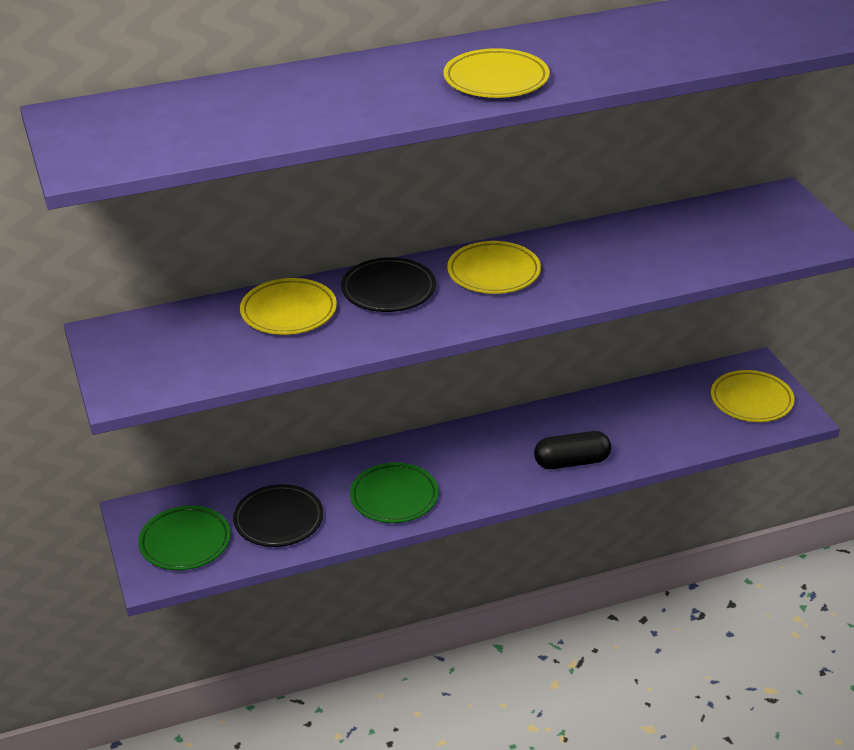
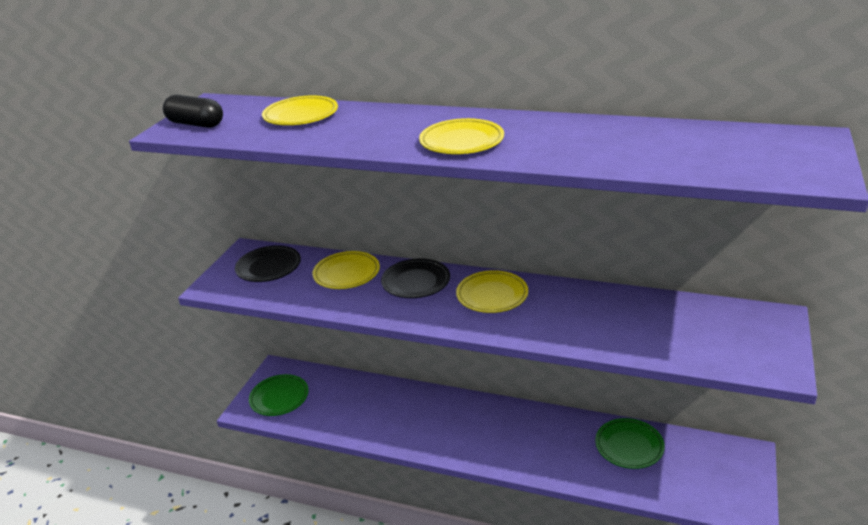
camera: 40 degrees right, 5 degrees down
(278, 520) = (336, 409): black plate -> black plate (269, 267)
(394, 497) = (409, 427): green plate -> green plate (629, 446)
(571, 462) = (540, 459): black capsule -> black capsule (196, 124)
(751, 400) = (720, 479): yellow plate -> yellow plate (301, 115)

